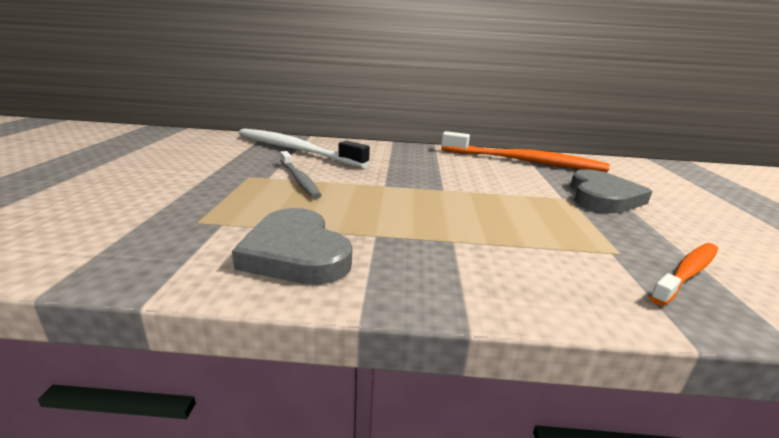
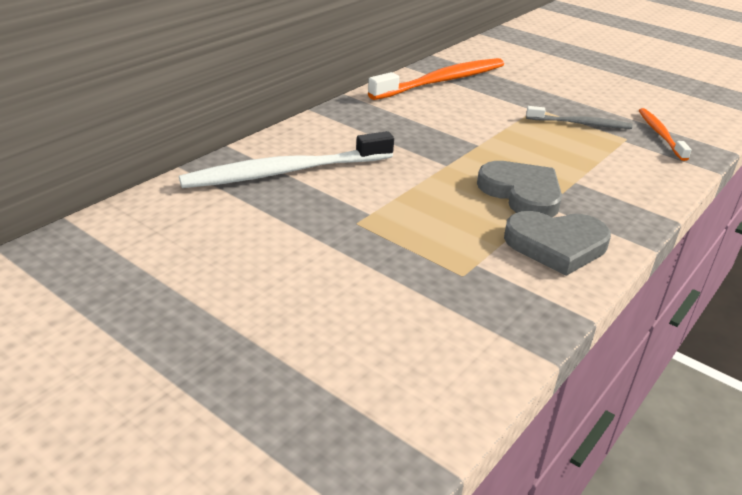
camera: 55 degrees left, 10 degrees up
(299, 180) = (395, 199): grey toothbrush -> grey toothbrush (580, 124)
(602, 197) = (545, 96): grey heart -> grey heart (521, 193)

